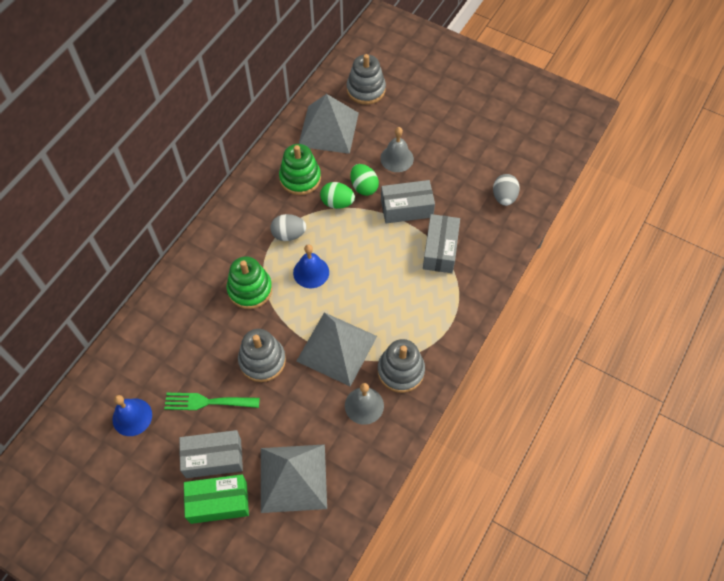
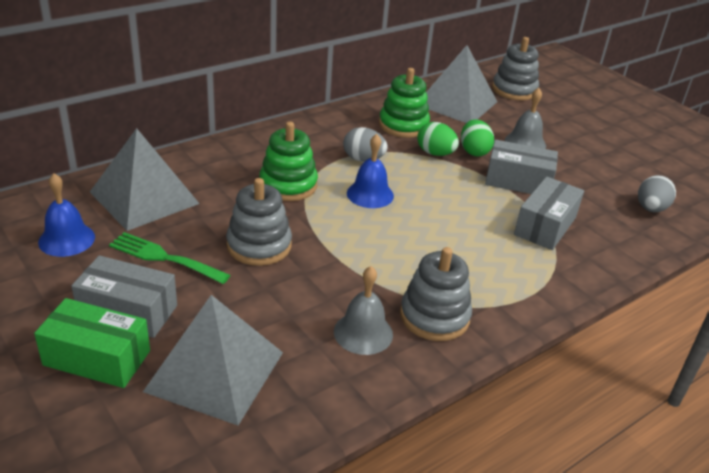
camera: 20 degrees right, 25 degrees down
(337, 348) = (360, 266): grey pyramid -> grey pyramid (144, 197)

